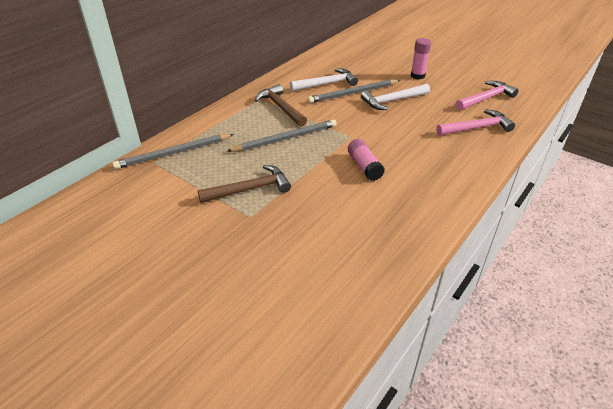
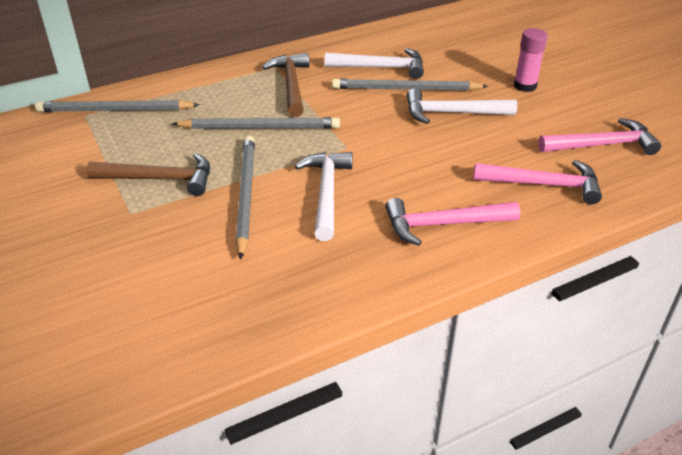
camera: 25 degrees right, 0 degrees up
(316, 182) = (245, 195): none -> grey pencil
(364, 167) = (327, 193): pink glue stick -> white hammer
(445, 165) = (443, 224): none -> pink hammer

